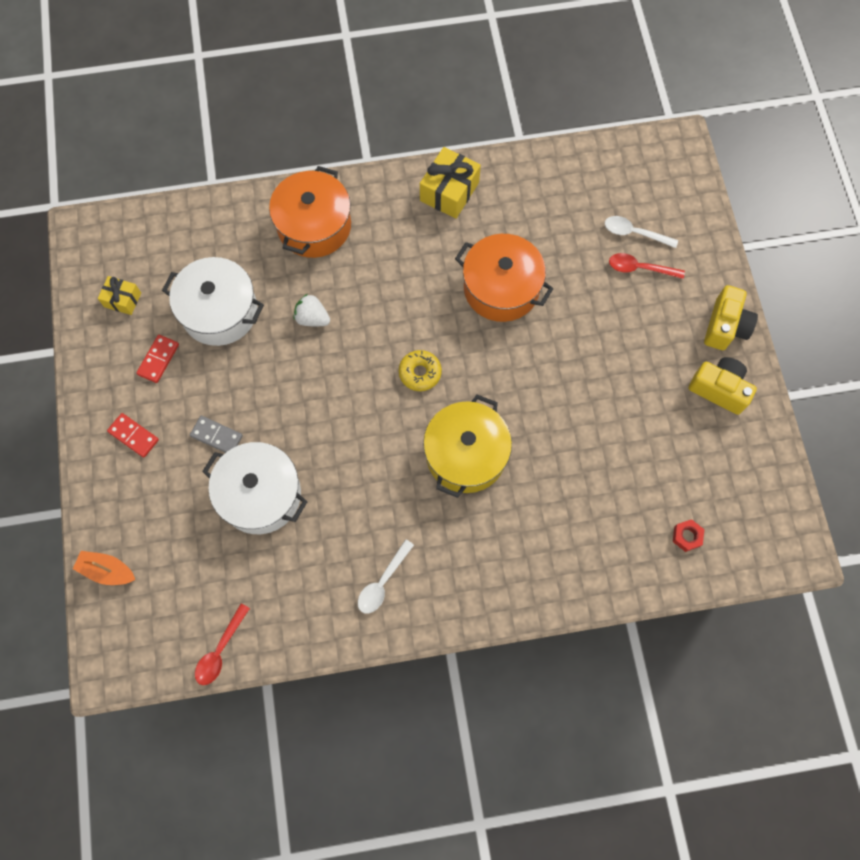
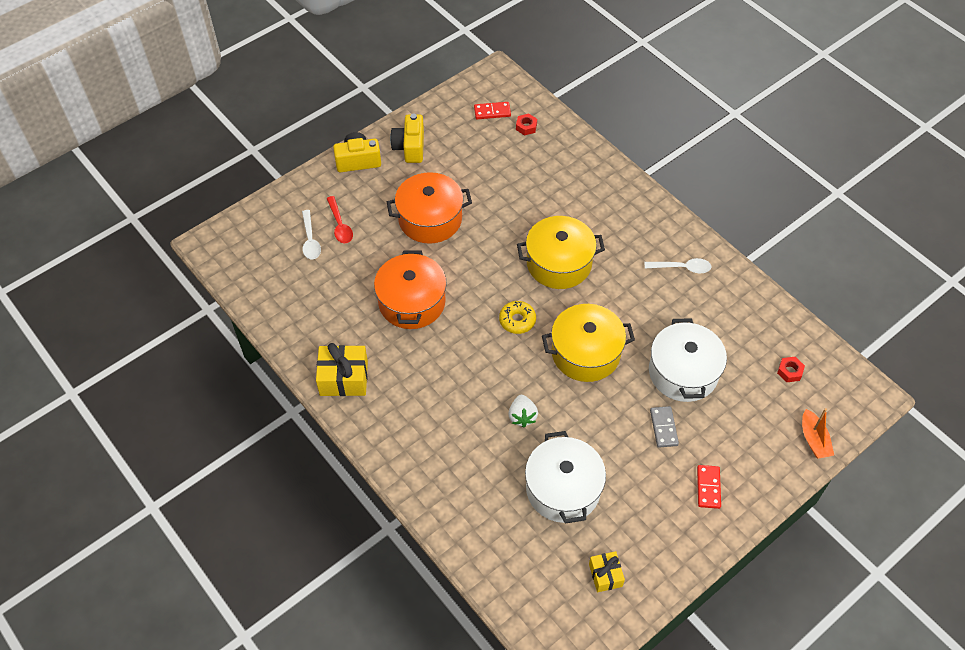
camera: 120 degrees left, 15 degrees down
(158, 359) = (636, 510): red domino -> red domino (492, 112)
(190, 604) = (789, 371): none -> red nut
(220, 650) = (801, 336): red spoon -> none
(314, 226) = (437, 462): orange pot -> orange pot (430, 219)
(342, 415) = (585, 353): none -> yellow pot

